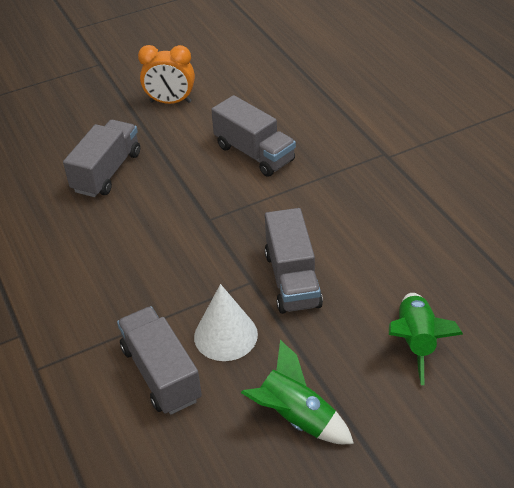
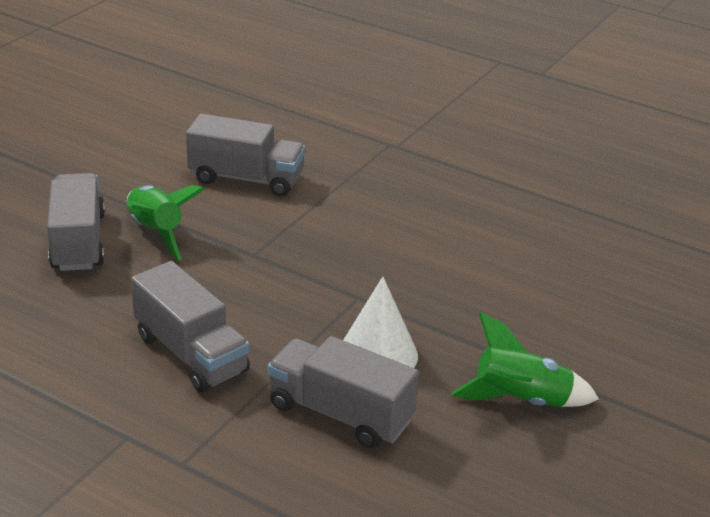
camera: 35 degrees left, 10 degrees down
(170, 102) = (92, 153): orange clock -> none
(292, 279) = (400, 282): grey truck -> grey truck (191, 354)
(416, 342) = (573, 297): green rocket -> green rocket (156, 232)

